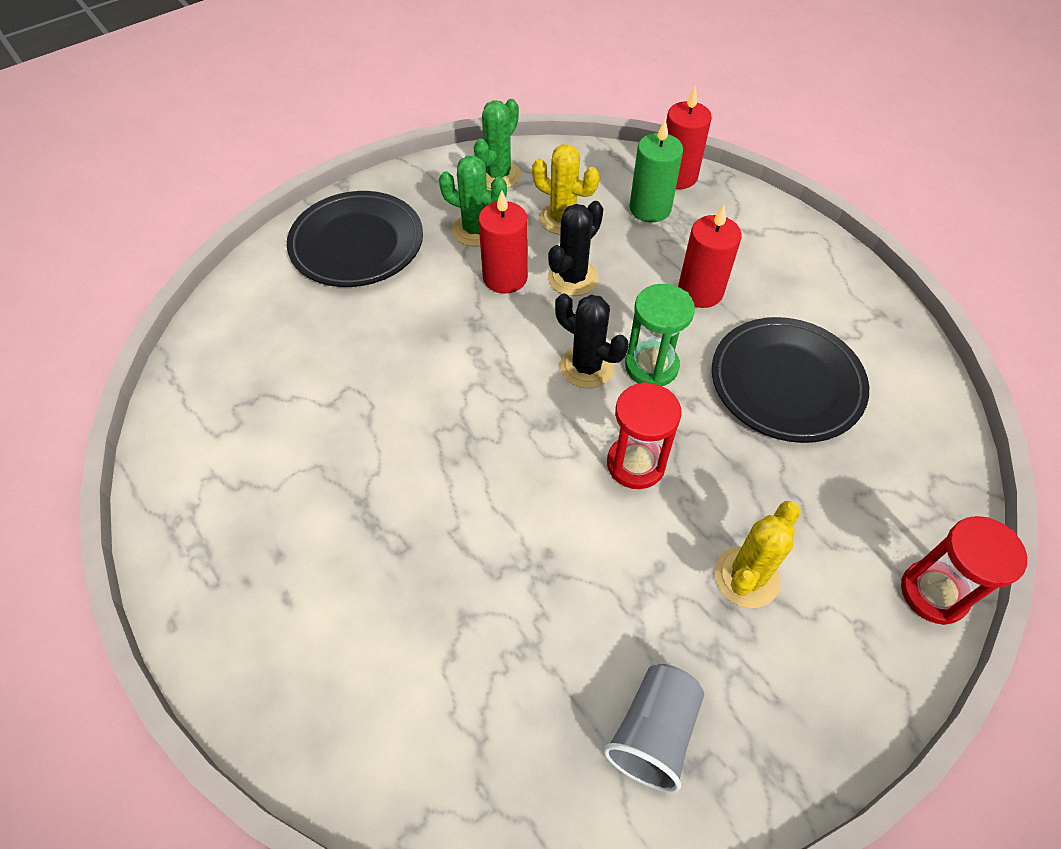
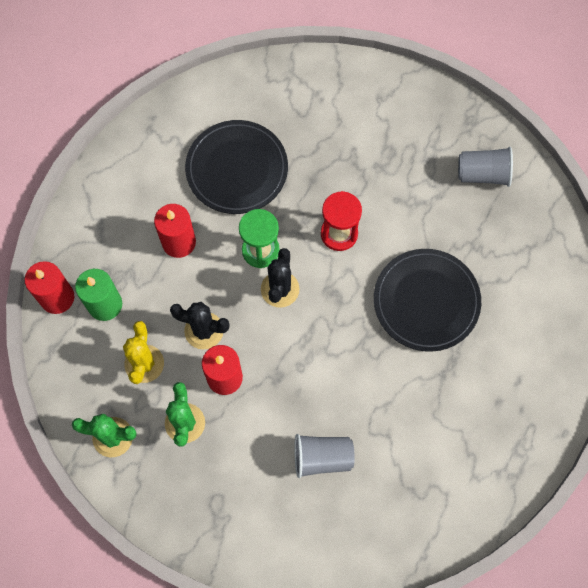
camera: 115 degrees left, 15 degrees up
(354, 330) = (322, 457): none -> grey cup
(357, 244) = (240, 506): black plate -> black plate (426, 301)
(746, 577) = (381, 156): yellow cactus -> none
(933, 593) = (344, 70): red hourglass -> none

